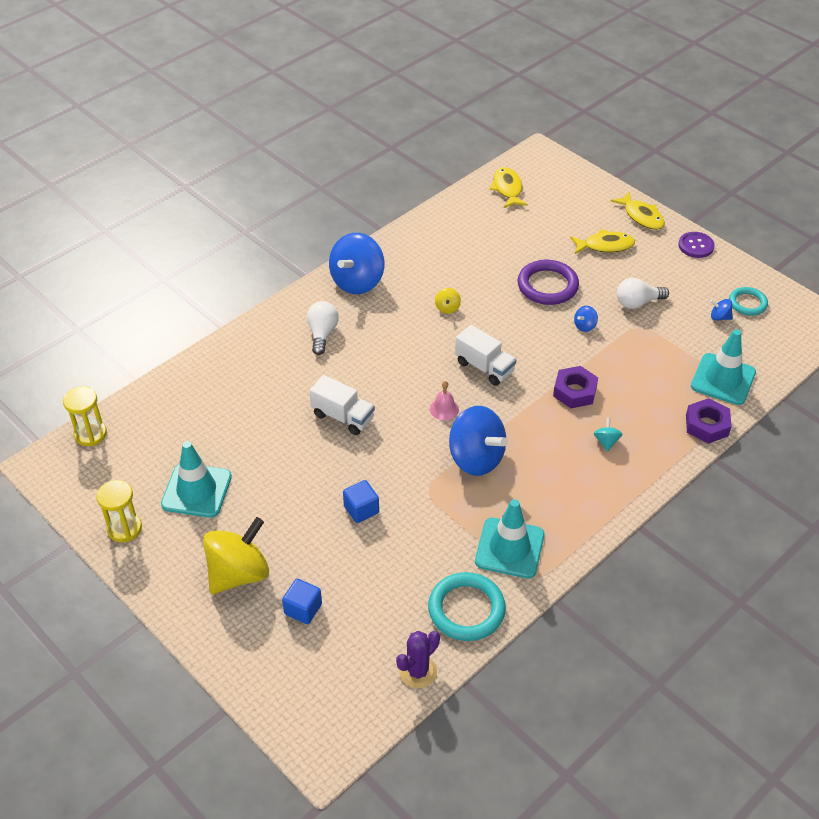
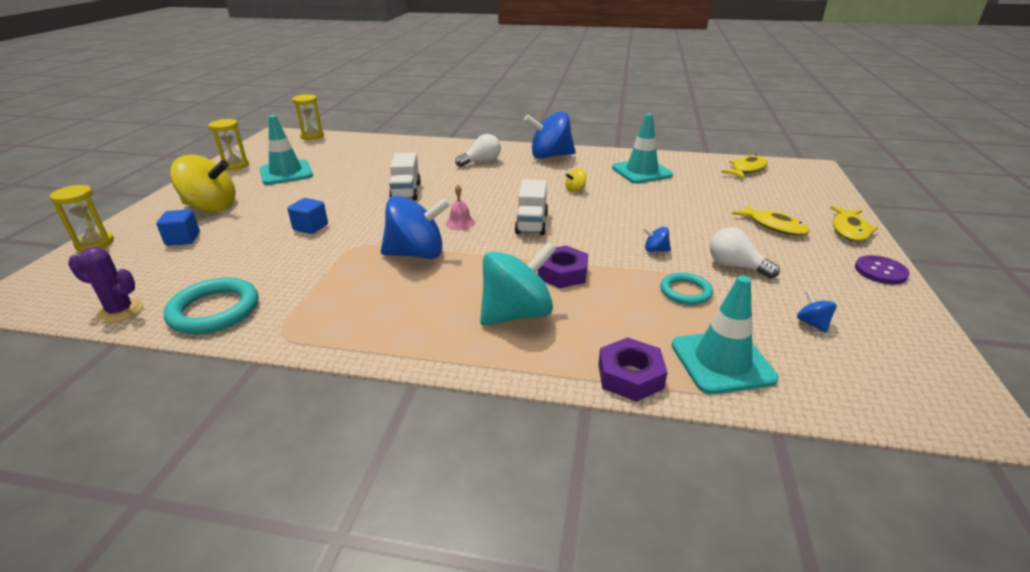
camera: 55 degrees right, 15 degrees down
(250, 681) = (95, 243): none -> yellow hourglass
(476, 458) = (417, 254): blue spinning top -> blue spinning top turned 105 degrees counterclockwise
(509, 548) = (313, 307): turquoise traffic cone -> turquoise traffic cone (641, 172)
(547, 286) = (673, 218): purple ring -> none
(606, 442) = (516, 314): turquoise spinning top -> turquoise spinning top, size x2.39
(747, 303) = (872, 336): turquoise ring -> turquoise ring (685, 292)

